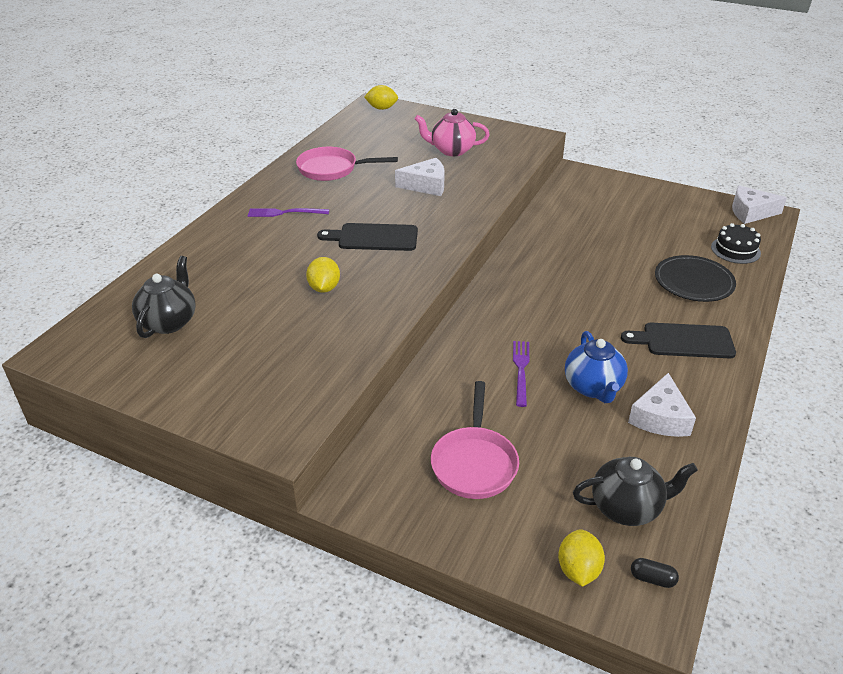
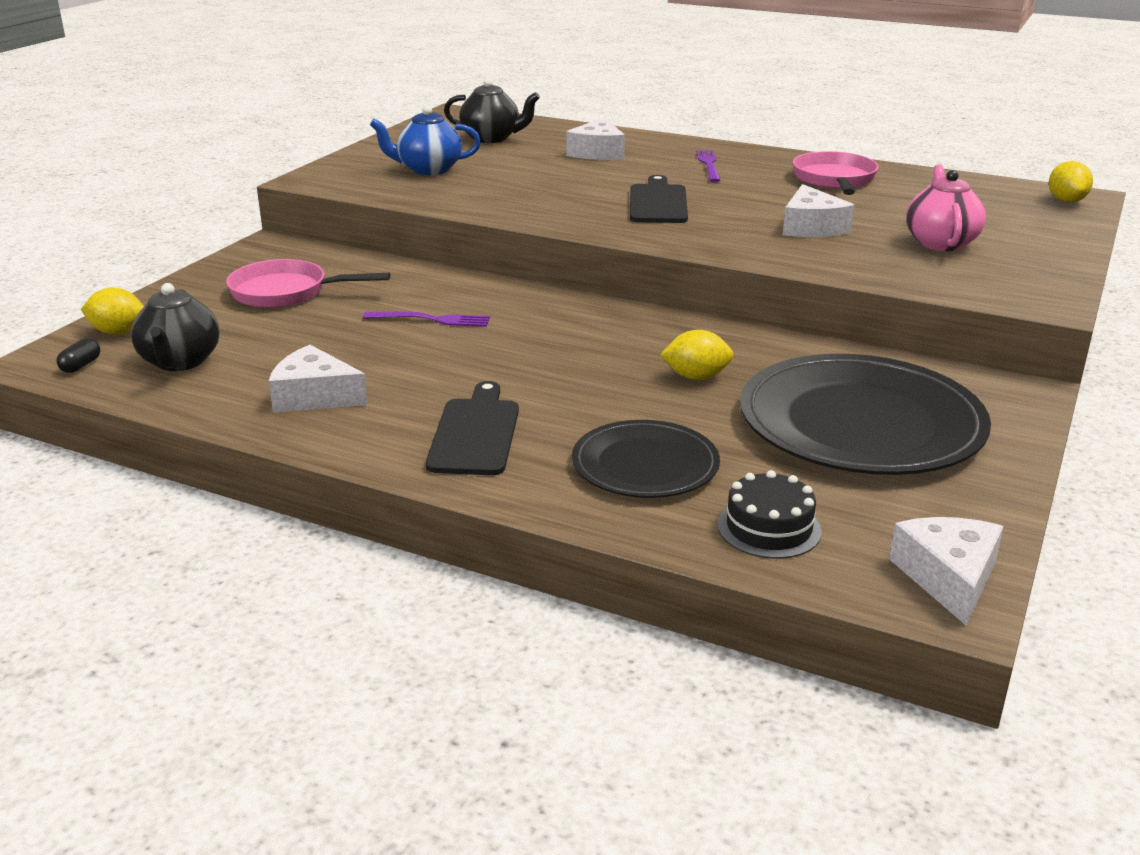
camera: 90 degrees right, 10 degrees down
(237, 262) = (597, 152): none -> white cheese
(324, 288) = (545, 185): yellow lemon -> yellow lemon (696, 377)
(593, 387) = (386, 359): blue teapot -> blue teapot (428, 169)
(624, 217) = (861, 423): none -> black plate

